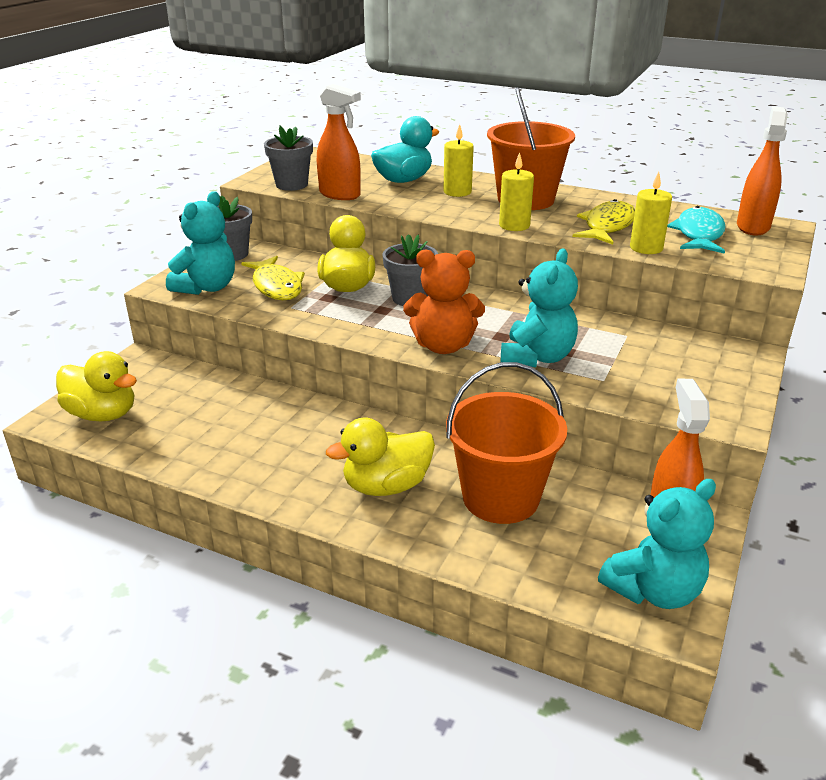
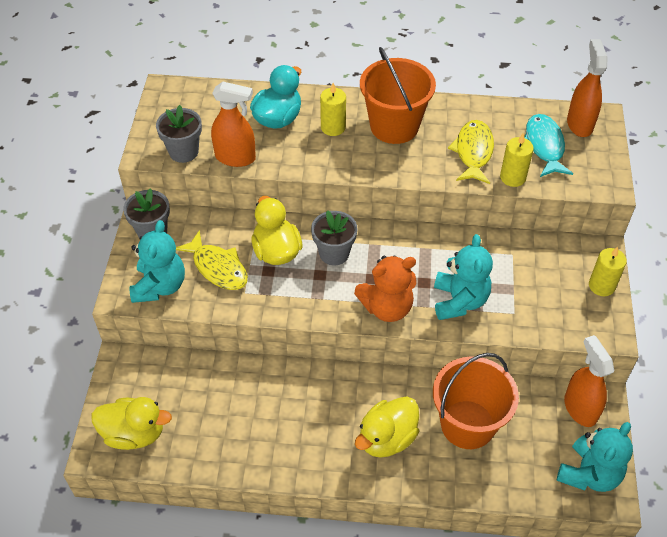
camera: 20 degrees left, 20 degrees up
(514, 225) = (402, 170): yellow candle -> yellow candle (601, 286)

